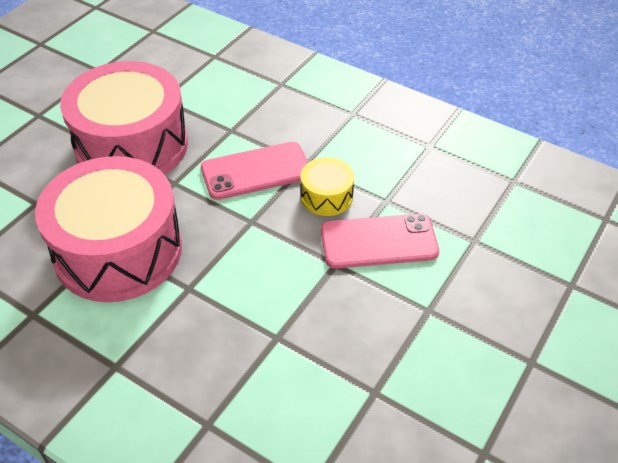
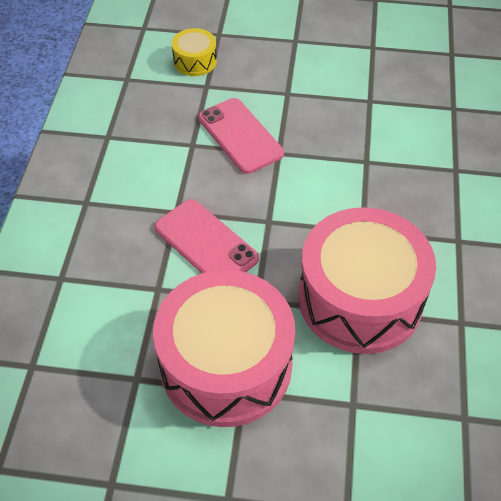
camera: 115 degrees left, 5 degrees up
(326, 196) = (209, 182): yellow drum -> yellow drum (195, 61)

